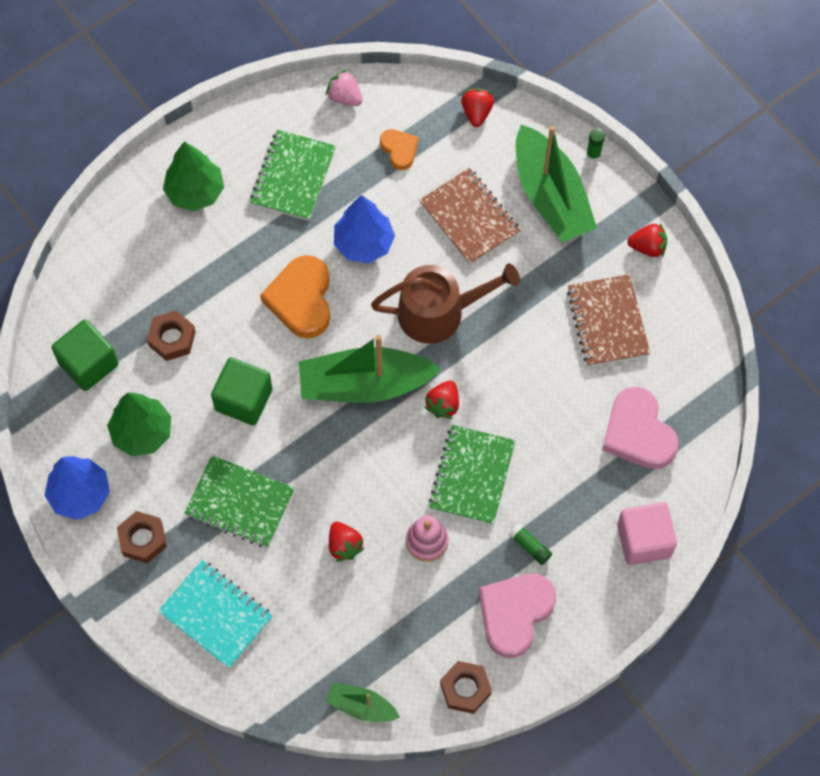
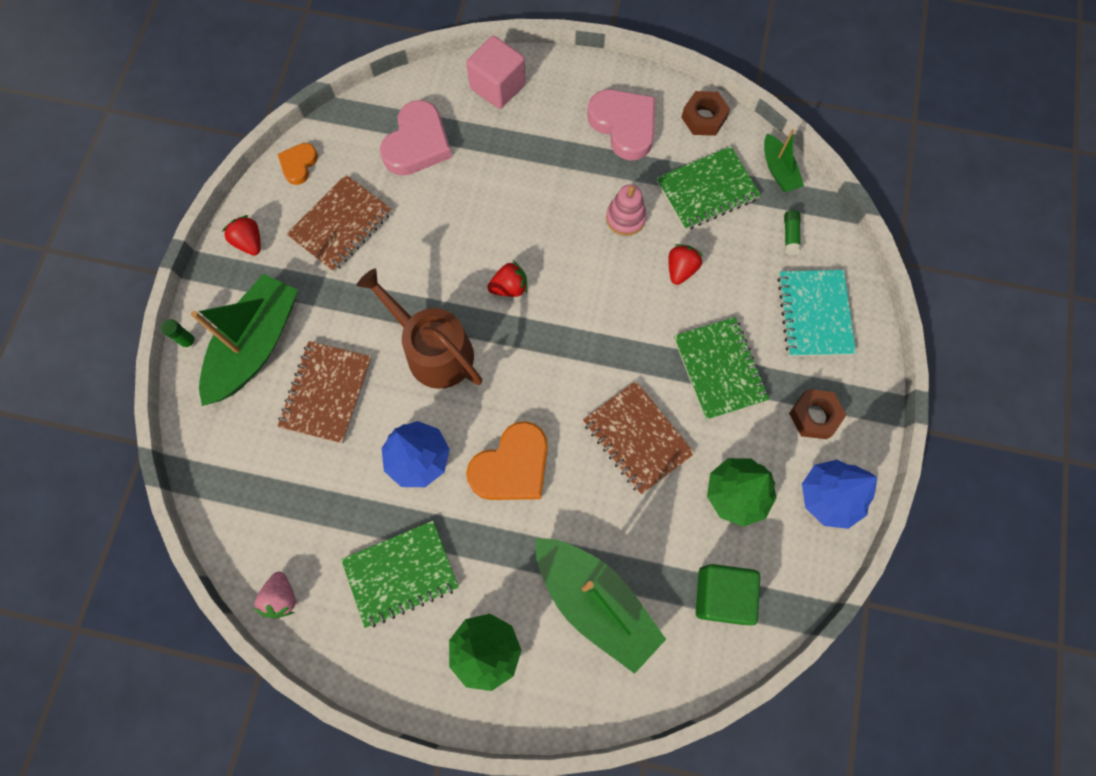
camera: 130 degrees left, 5 degrees up
(172, 338) = (637, 543): brown nut -> none
(243, 399) = (637, 438): green cube -> brown notebook
(364, 384) = (543, 357): green boat -> green boat (595, 602)
(399, 150) = (302, 503): orange heart -> orange heart (299, 165)
(472, 476) = (548, 226): green notebook -> green notebook (707, 190)
(476, 112) = (214, 467): red strawberry -> none
(515, 614) = (624, 126): pink heart -> pink heart turned 120 degrees counterclockwise
(530, 546) = (567, 151): green glue stick -> green glue stick (790, 235)

